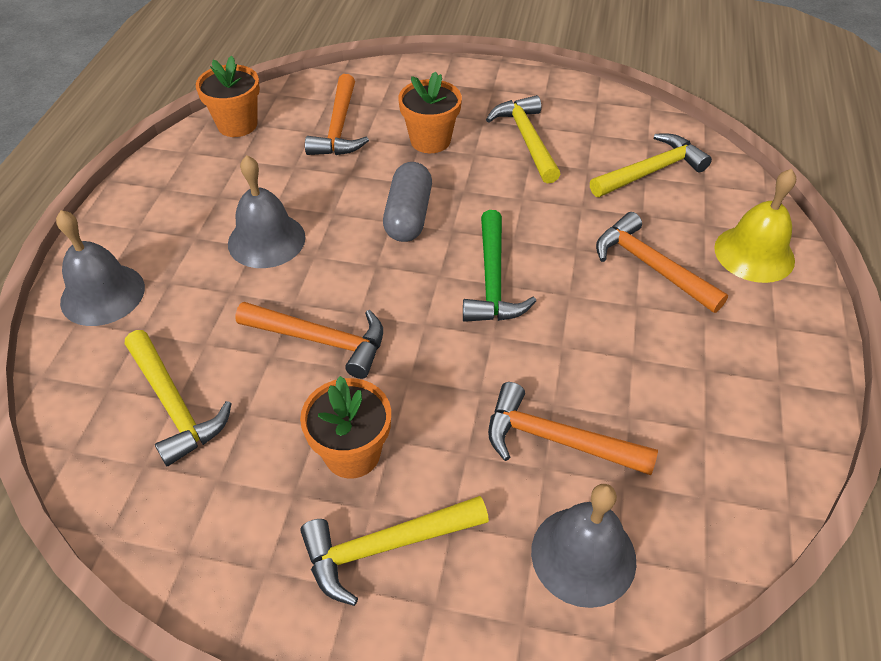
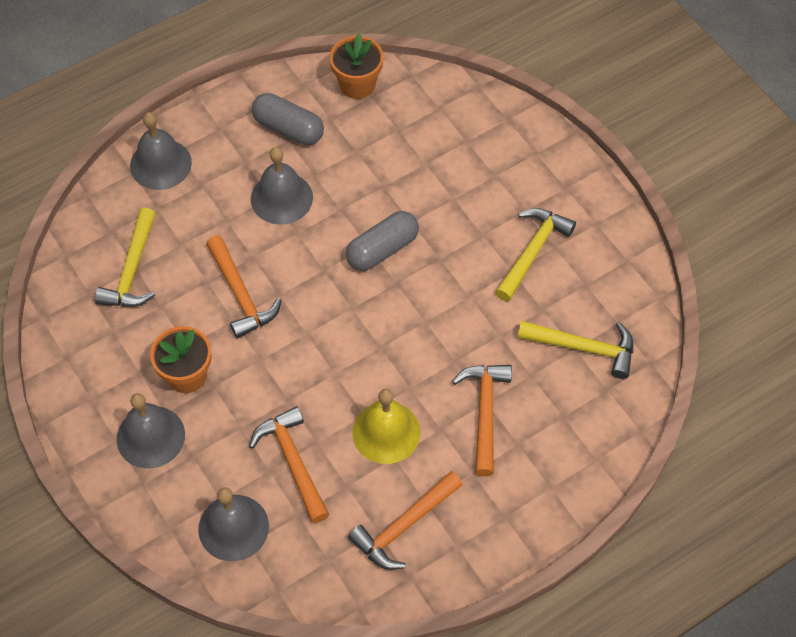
camera: 45 degrees right, 10 degrees up
(209, 188) = (288, 128): none -> grey capsule
(339, 128) = (418, 140): orange hammer -> orange hammer (404, 526)
(384, 547) = (150, 436): yellow hammer -> grey bell
(430, 140) = (466, 199): orange flower pot -> none
(493, 281) = (377, 339): green hammer -> none
(754, 253) = (563, 463): yellow bell -> yellow bell (386, 432)

